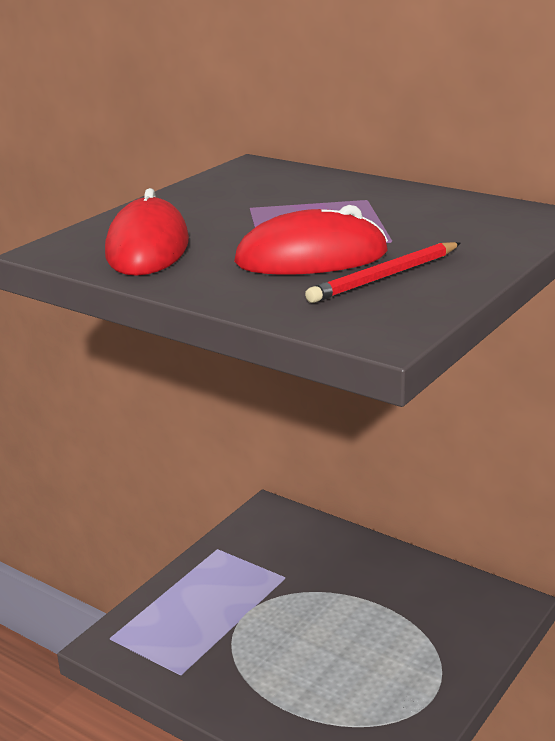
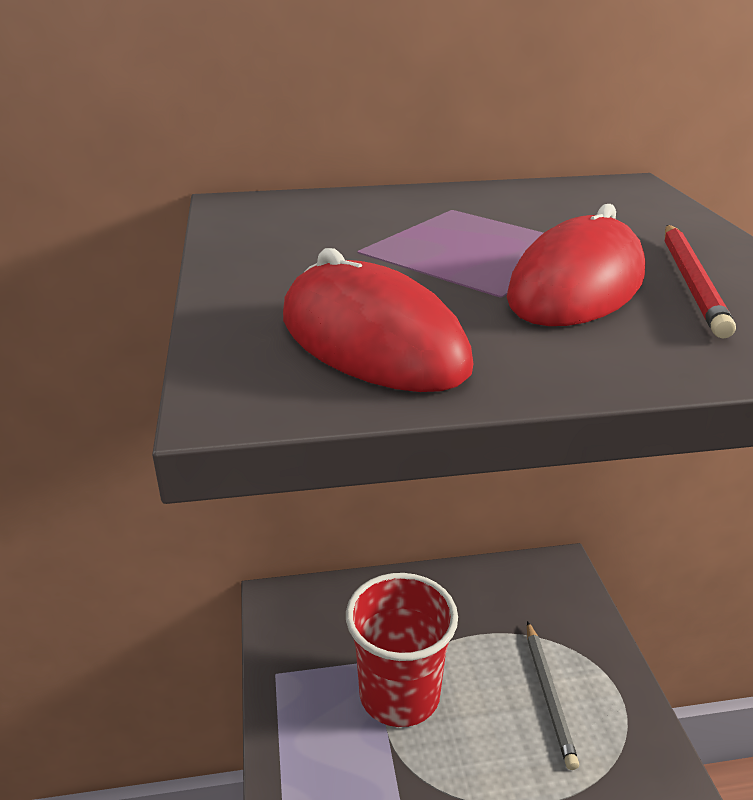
camera: 45 degrees left, 5 degrees up
(276, 603) = (399, 694): none -> red cup
(377, 664) = (548, 695): none -> grey pencil

